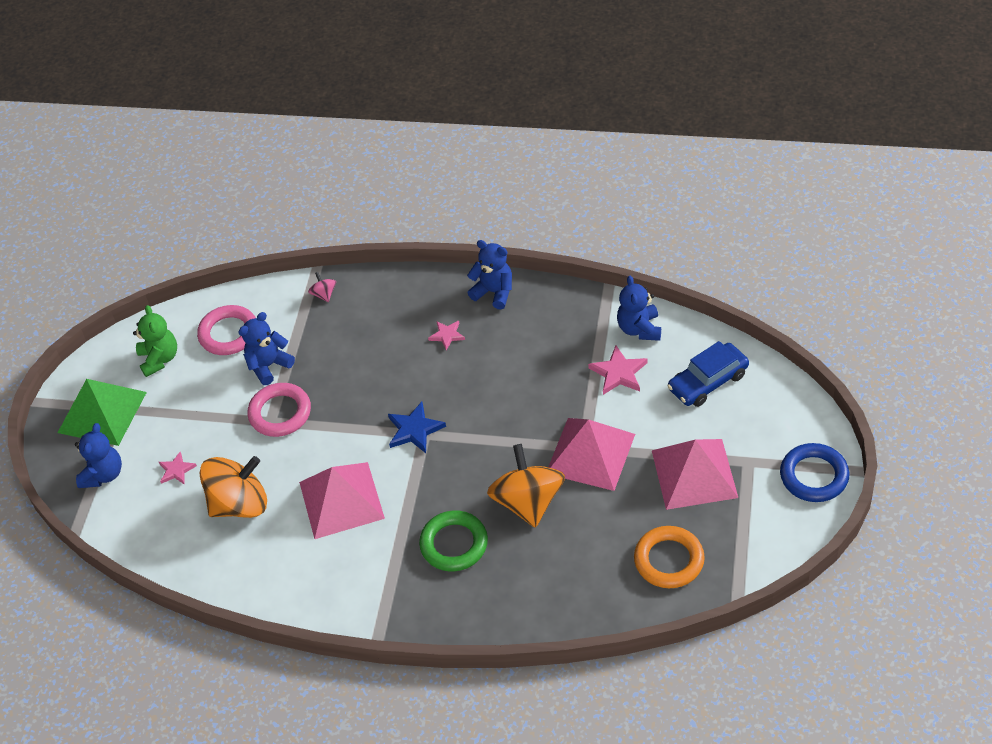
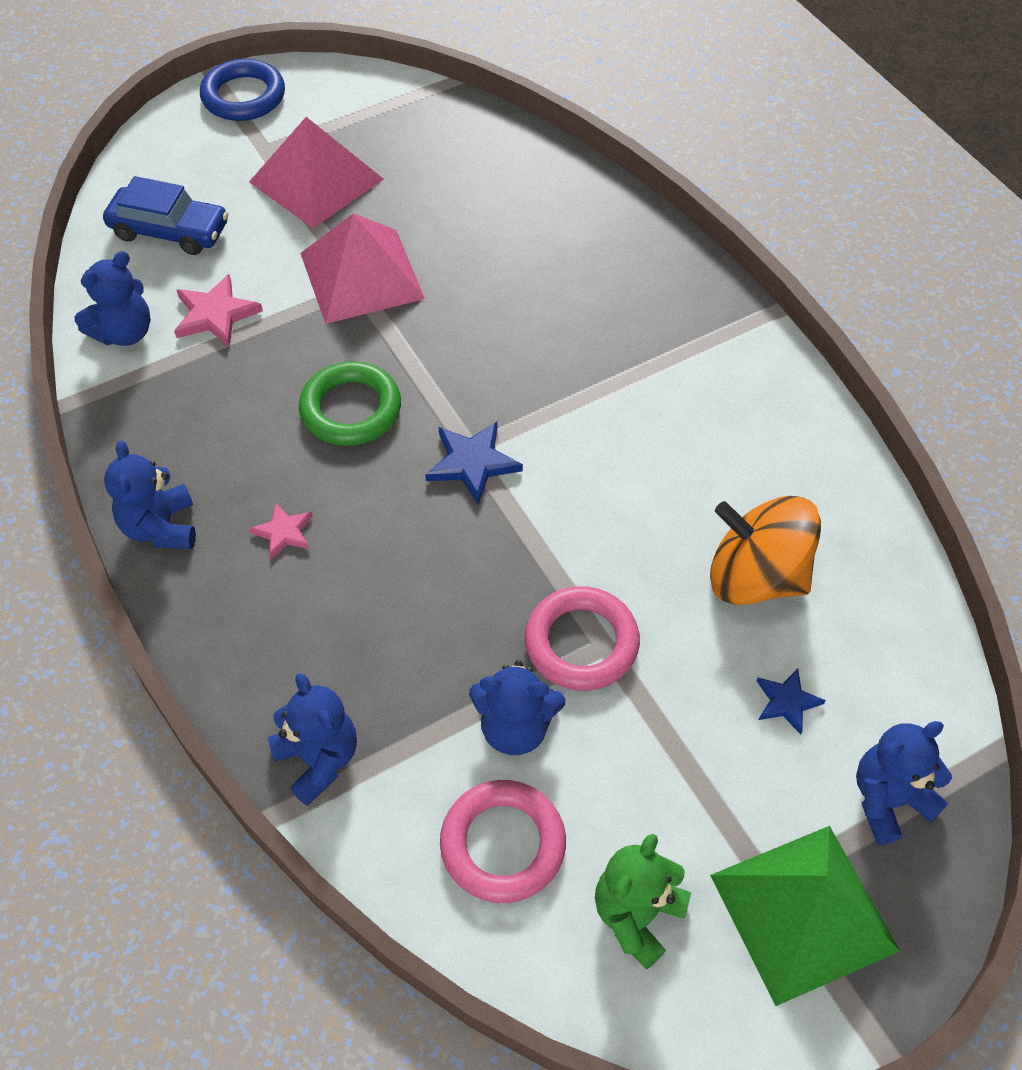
camera: 135 degrees left, 5 degrees up
(176, 470) = (787, 702): pink star -> blue star
(324, 294) = (318, 759): pink spinning top -> blue teddy bear
(341, 500) = (642, 468): pink pyramid -> none
(454, 544) = (593, 322): green ring -> green ring (351, 409)
(528, 502) = (477, 291): orange spinning top -> none
(669, 560) = (445, 147): orange ring -> none

